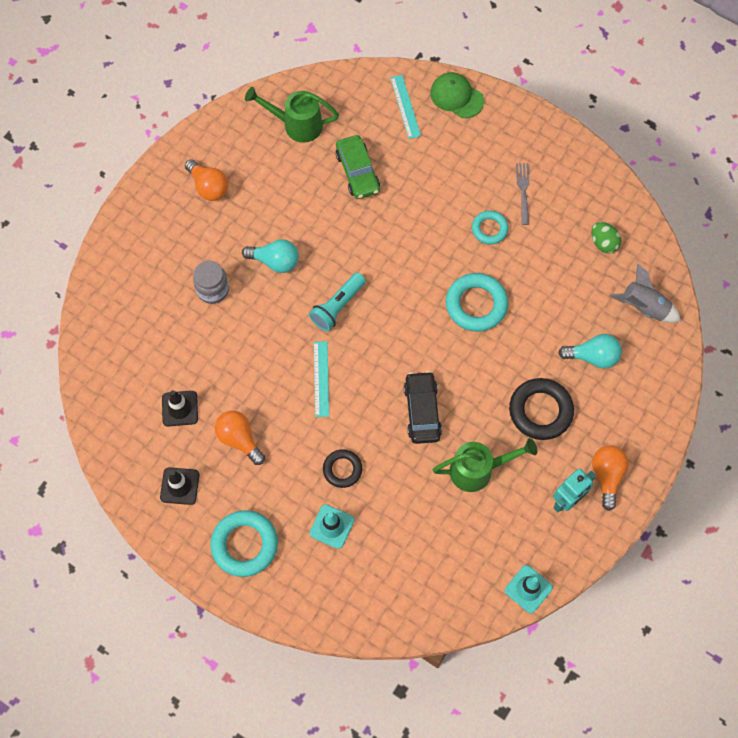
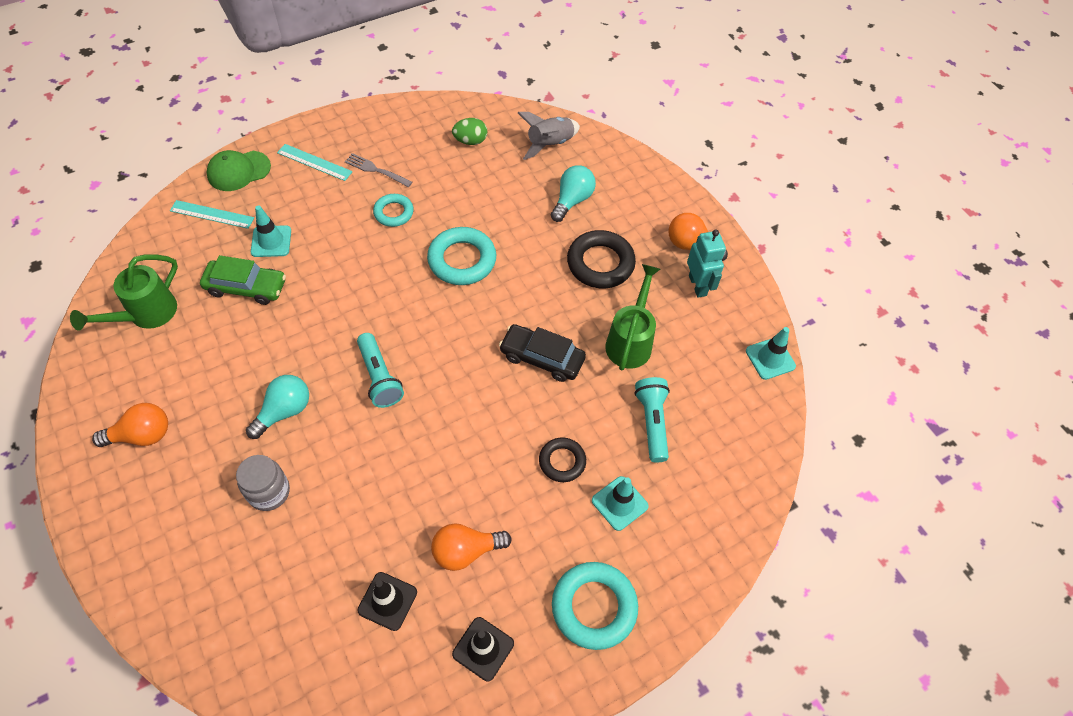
camera: 65 degrees left, 10 degrees down
(321, 378) = (448, 432): turquoise ruler -> turquoise ruler (314, 162)
(407, 162) = (271, 241): none -> turquoise traffic cone
(413, 520) = (652, 422): none -> turquoise flashlight

